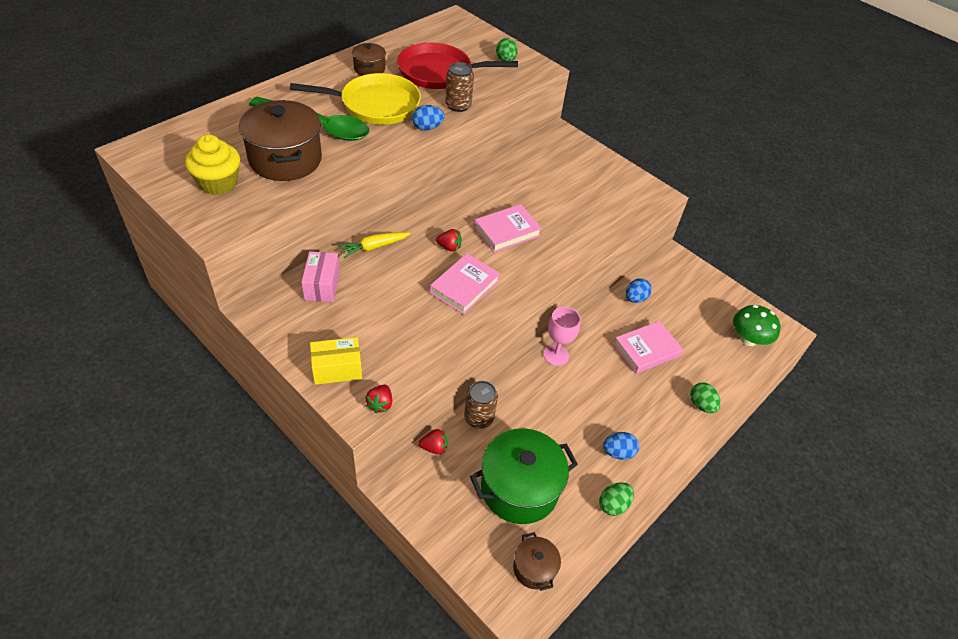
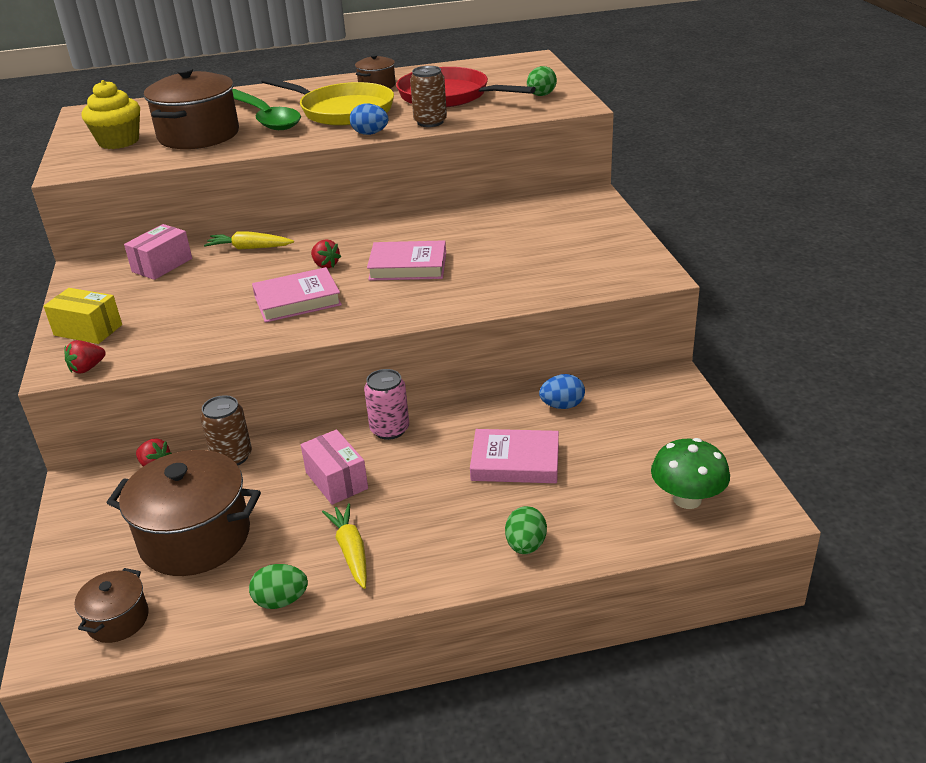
camera: 40 degrees right, 15 degrees down
(519, 488) = (195, 538): green pot -> brown pot
(556, 355) = (390, 429): pink goblet -> pink can
(561, 407) = (336, 480): none -> pink box
(618, 452) = (351, 551): blue egg -> yellow carrot

